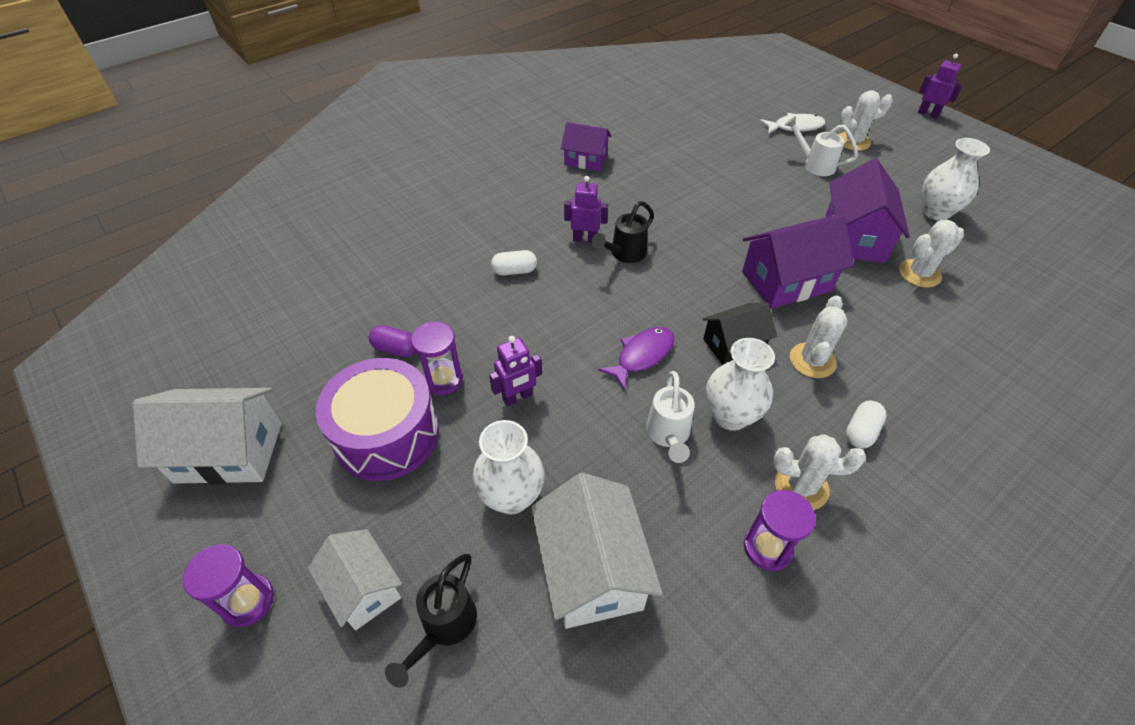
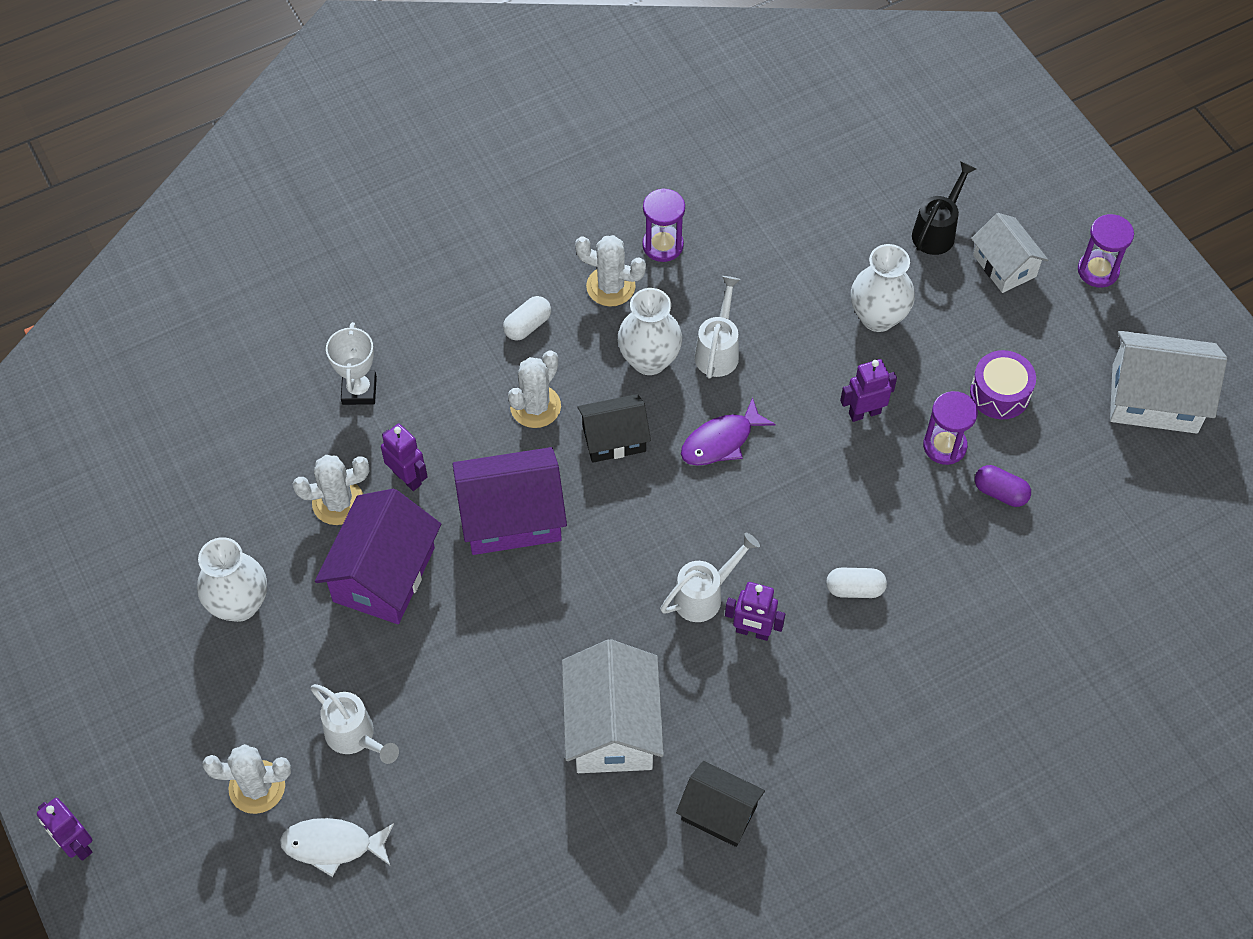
camera: 170 degrees left, 10 degrees up
(386, 434) = (1000, 393): purple drum -> purple drum, size x0.57
(585, 160) = (719, 812): purple house -> black house
(592, 570) = (815, 251): white house -> white house (612, 727)
(624, 254) = (705, 595): black watering can -> white watering can
(881, 295) = (407, 478): none -> purple robot
(968, 352) = (359, 390): none -> white trophy

